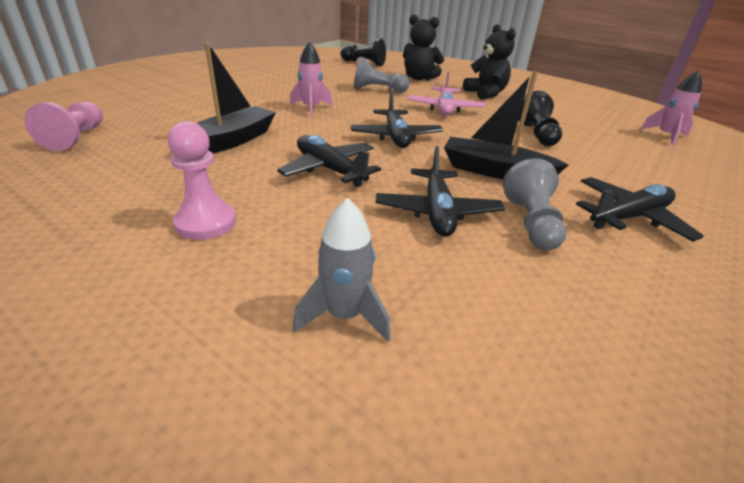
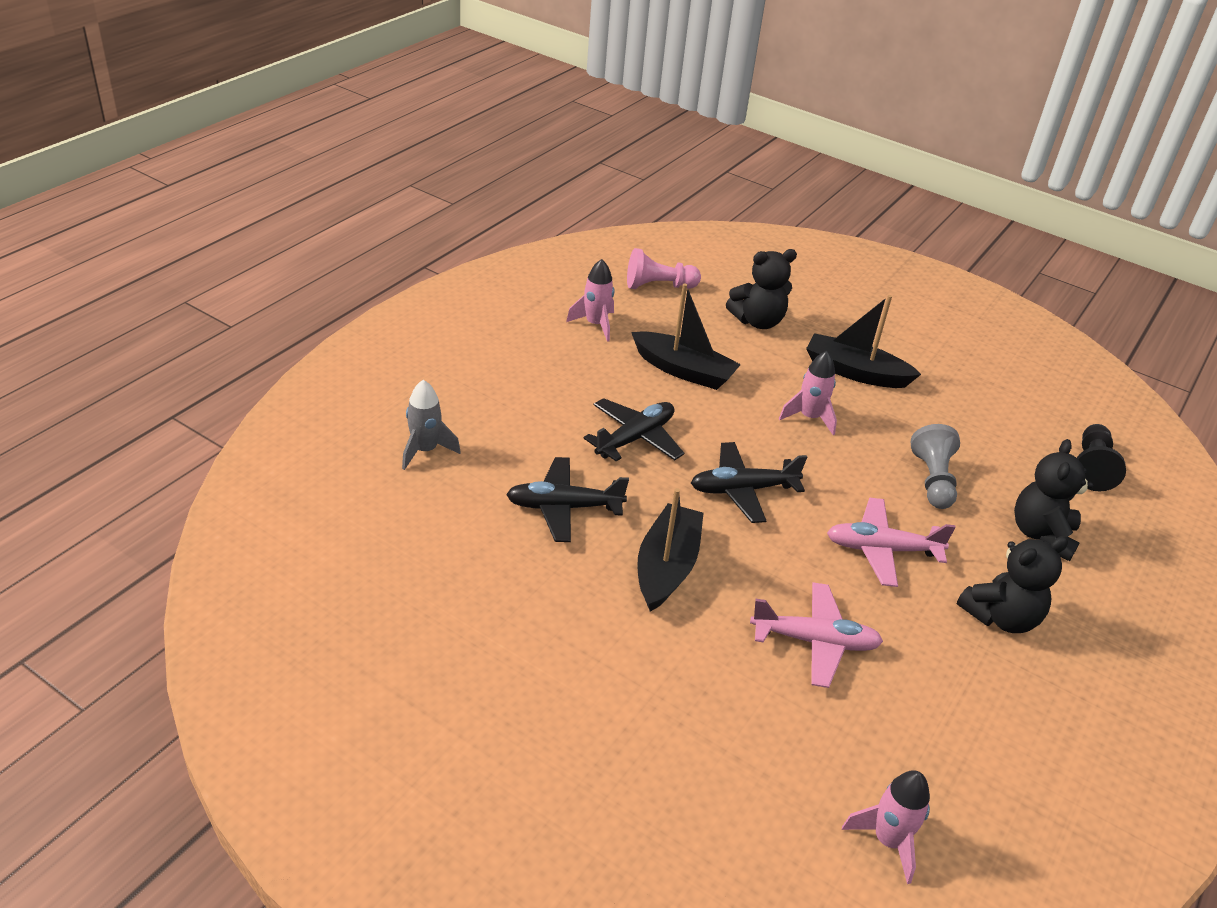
camera: 85 degrees right, 5 degrees up
(120, 174) = (595, 325): none -> pink rocket
(176, 108) = (758, 321): none -> black teddy bear
(206, 223) = (527, 379): pink pawn -> none
(262, 91) = (855, 372): none -> black boat
(531, 223) = (554, 572): grey pawn -> none
(536, 134) = (814, 641): black pawn -> pink plane
(629, 217) = (577, 660): black plane -> none

